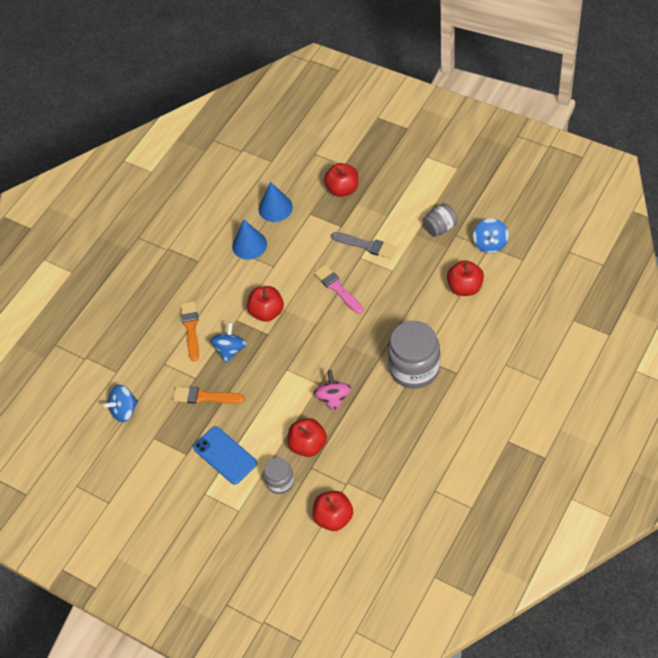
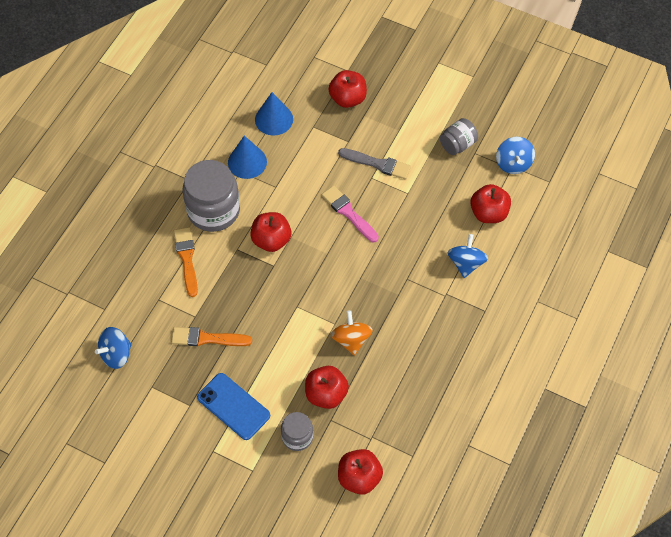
camera: 10 degrees left, 5 degrees up
(230, 350) = (232, 284): blue spinning top -> blue spinning top (466, 263)
(333, 398) = (351, 339): pink spinning top -> orange spinning top
(414, 368) = (438, 305): grey jar -> grey jar (213, 210)

